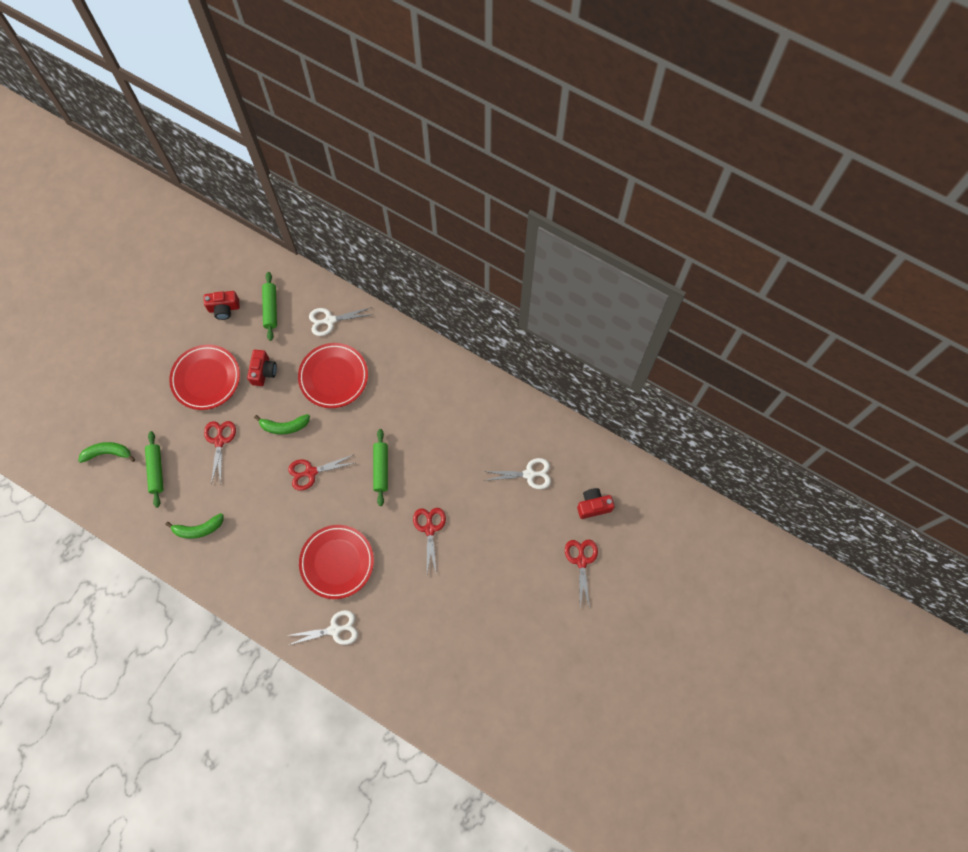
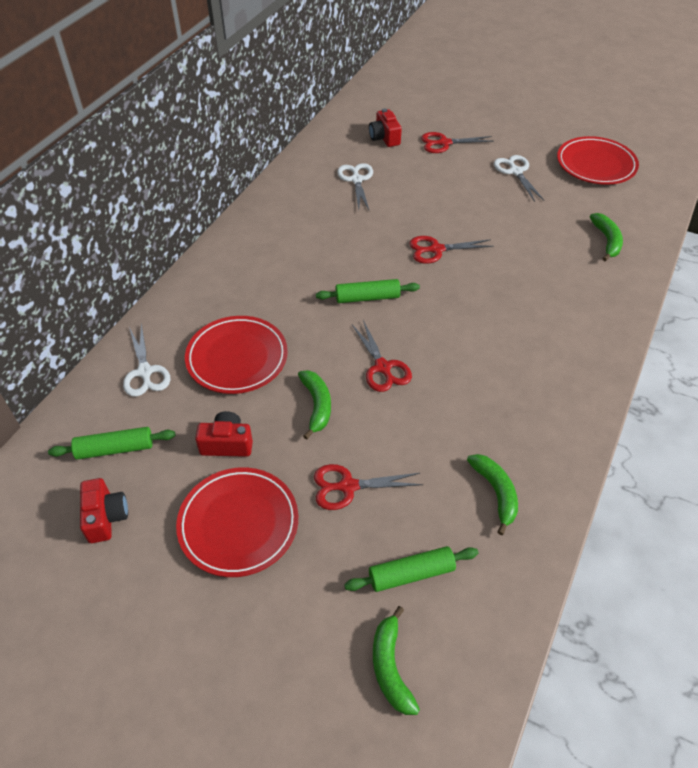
camera: 95 degrees left, 20 degrees down
(334, 629) = (585, 321): white scissors -> white scissors (515, 172)
(337, 562) = (500, 327): red plate -> red plate (596, 165)
(425, 678) = (607, 241): none -> green banana

